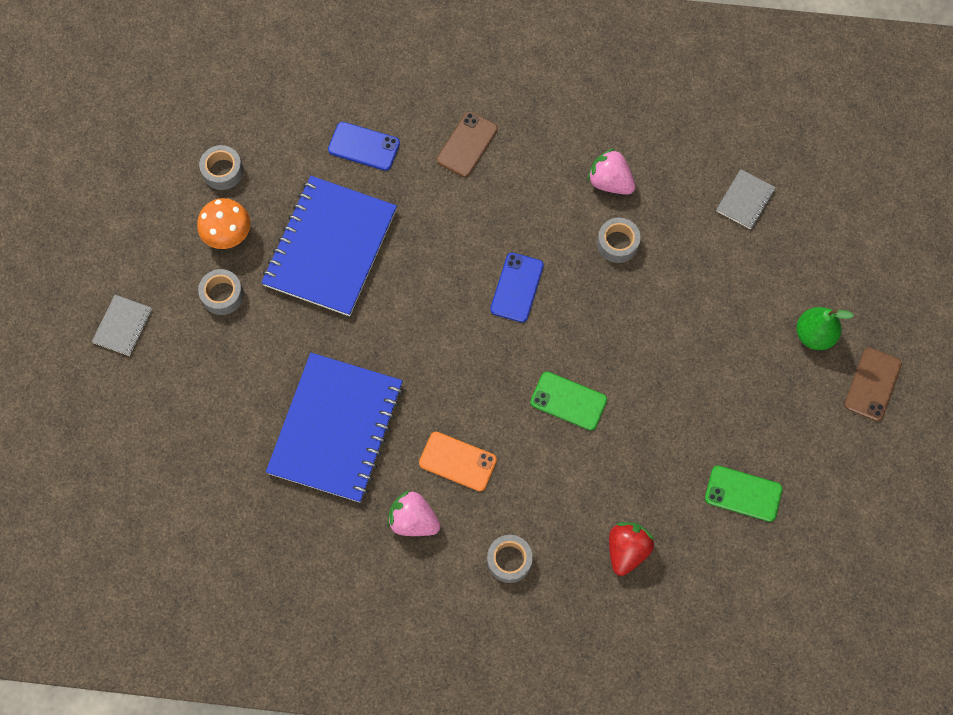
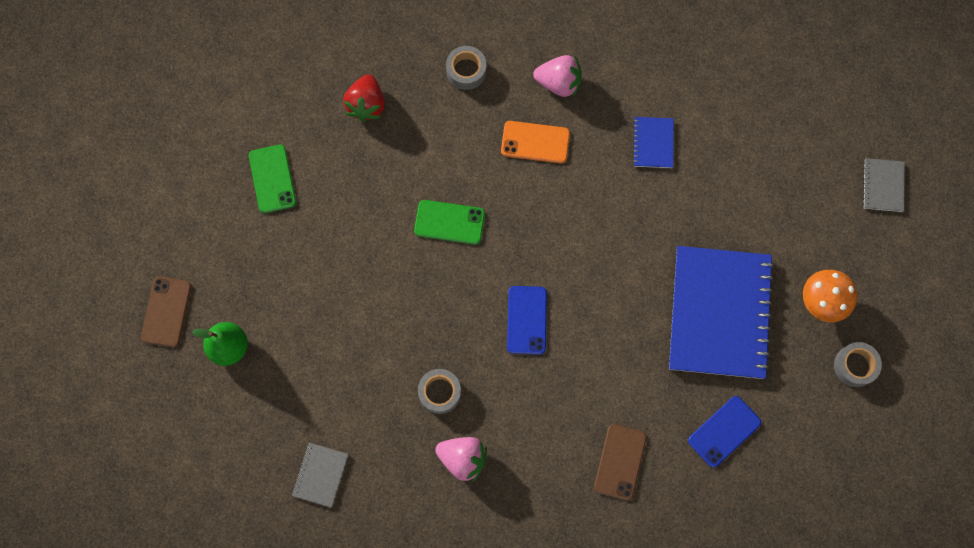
camera: 165 degrees right, 5 degrees up
(222, 295) = (803, 239): grey tape -> none
(336, 428) = (653, 143): blue notebook -> blue notebook, size x0.42
(364, 146) = (724, 431): blue phone -> blue phone turned 45 degrees counterclockwise
(743, 494) = (272, 179): green phone -> green phone turned 75 degrees clockwise

